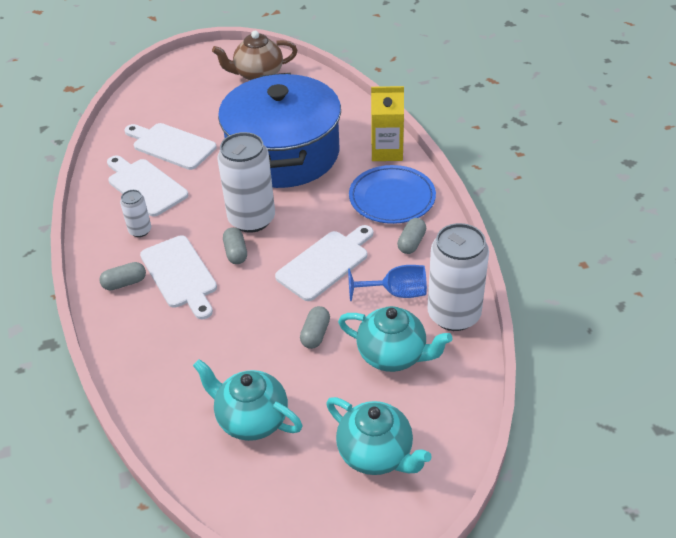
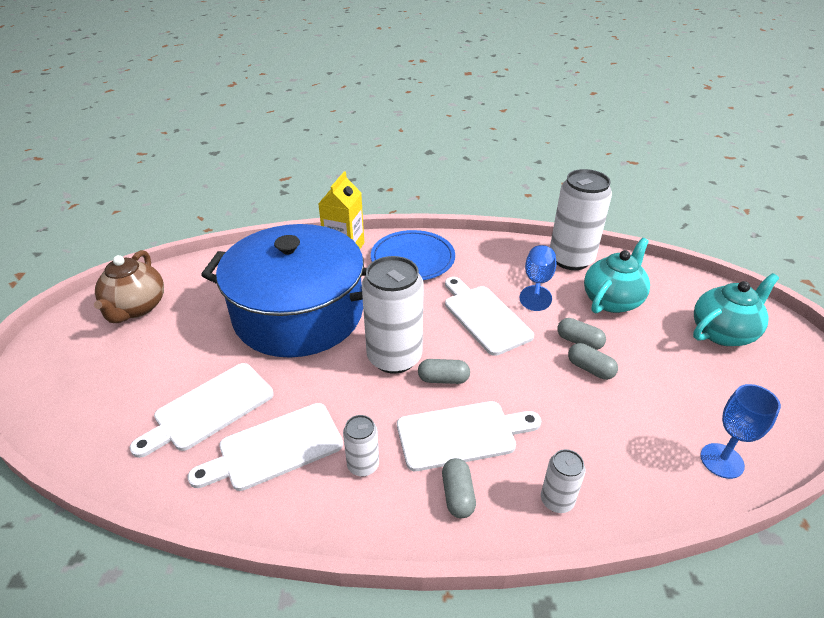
camera: 75 degrees left, 5 degrees down
(130, 337) = (557, 500): none -> white can
(192, 444) = (722, 461): none -> blue goblet
(251, 419) = (687, 407): turquoise teapot -> none
(411, 243) = (477, 261): grey capsule -> grey capsule (590, 369)

